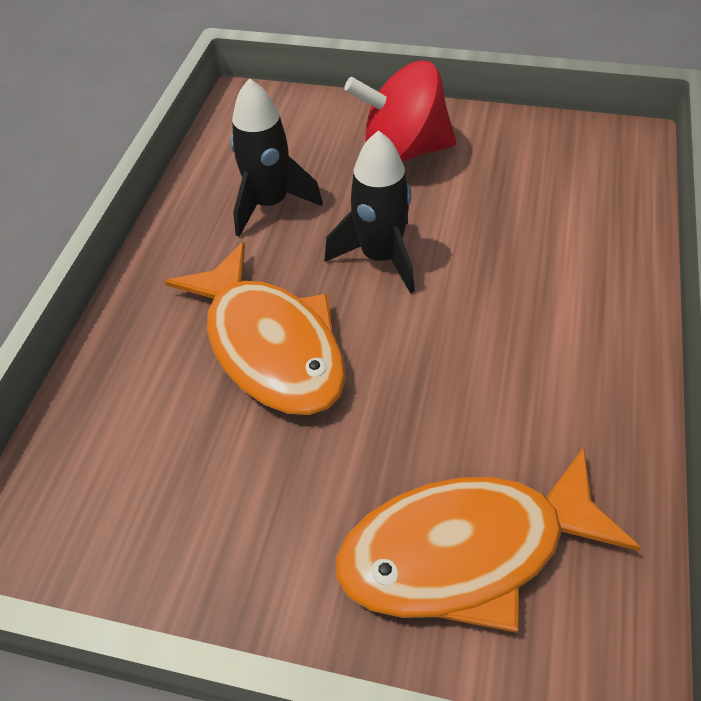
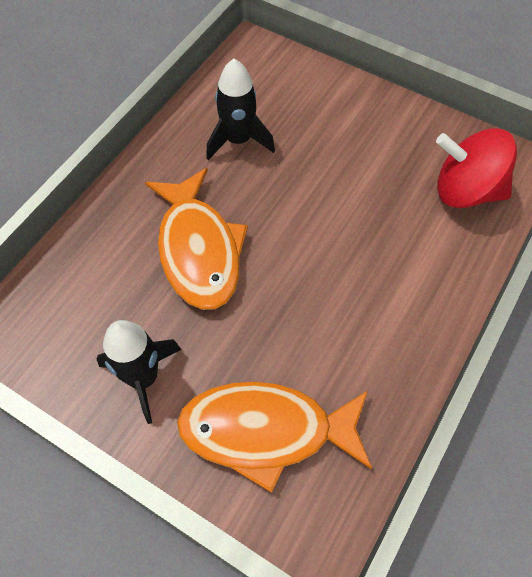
camera: 15 degrees right, 10 degrees up
(381, 257) = (297, 206): black rocket -> black rocket (143, 377)
(403, 151) = (349, 124): red spinning top -> red spinning top (465, 191)

